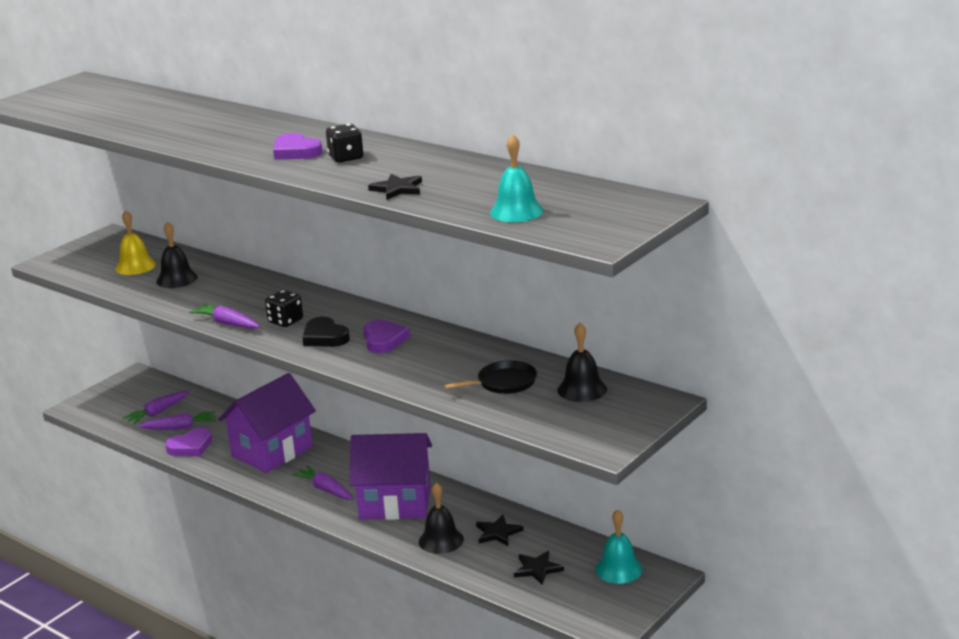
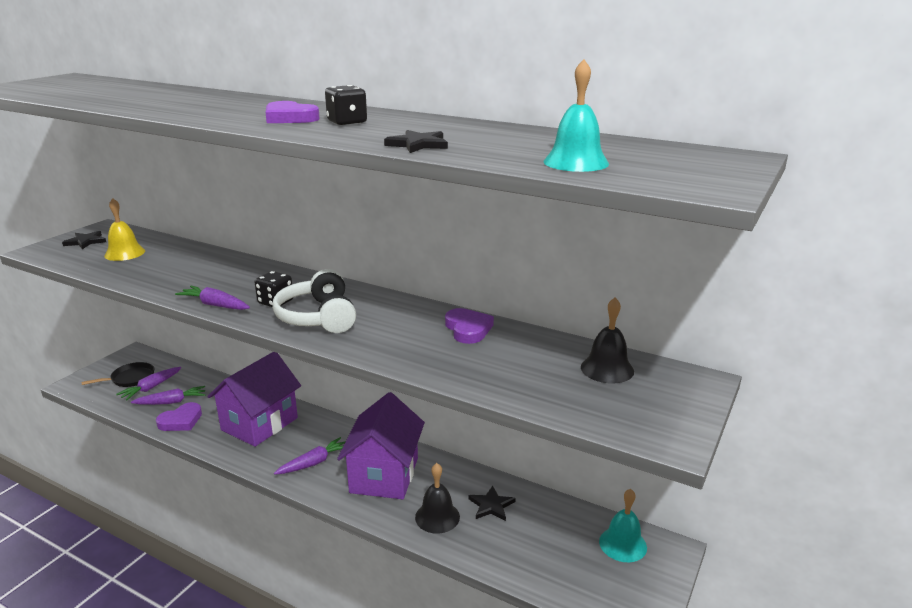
camera: 10 degrees left, 0 degrees up
(177, 279) = (164, 264): black bell -> none
(325, 337) = (318, 317): black heart -> white headphones
(325, 489) = (314, 463): purple carrot -> purple carrot turned 105 degrees clockwise
(384, 340) = (380, 319): purple heart -> purple heart (468, 329)
(395, 503) = (384, 475): purple house -> purple house turned 75 degrees counterclockwise
(504, 383) = (521, 363): black pan -> black pan (130, 378)
(537, 569) = (542, 548): black star -> black star (86, 241)

